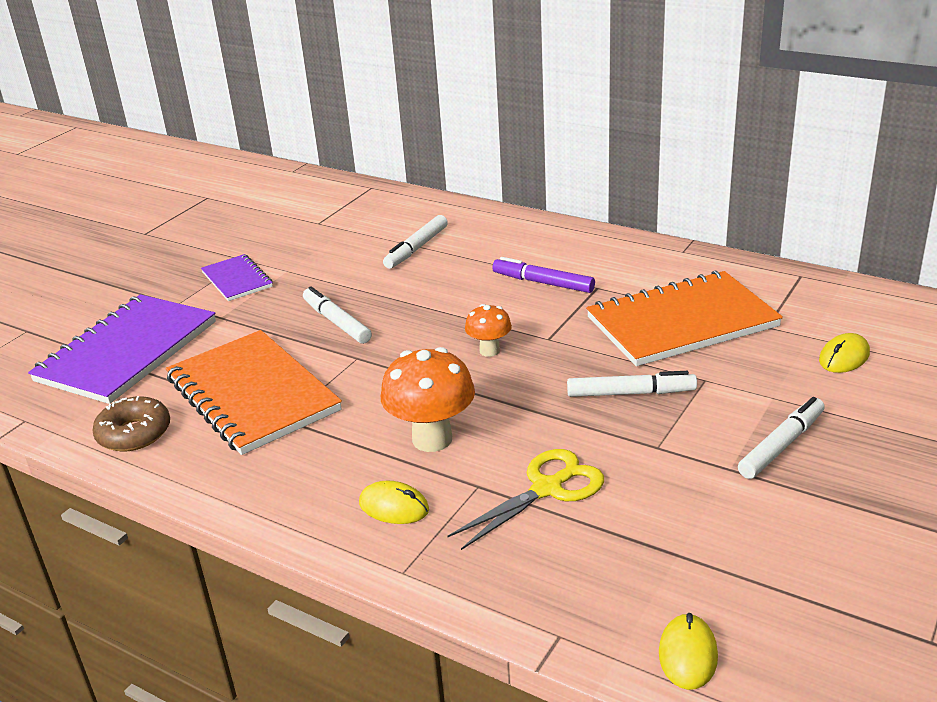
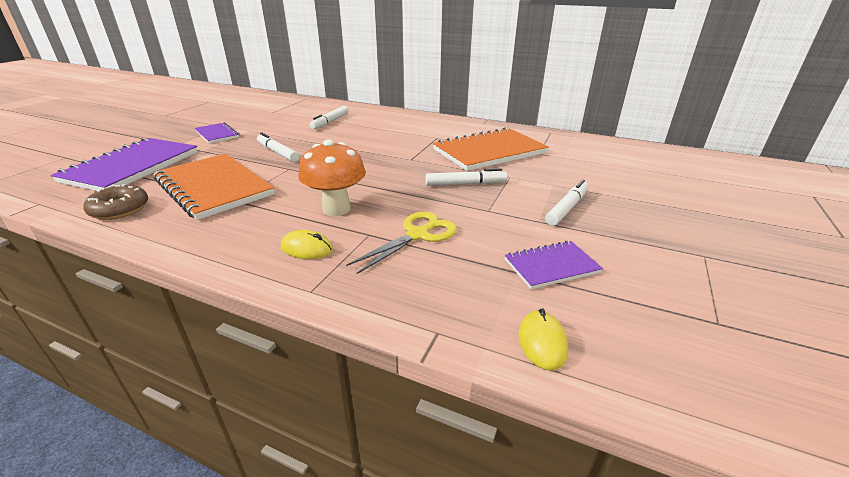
camera: 10 degrees left, 0 degrees up
(489, 351) = (374, 165): orange mushroom -> none
(543, 283) = (405, 135): purple marker -> none
(729, 547) = (551, 266): none -> purple notebook
(844, 357) = (588, 166): yellow mouse -> none

